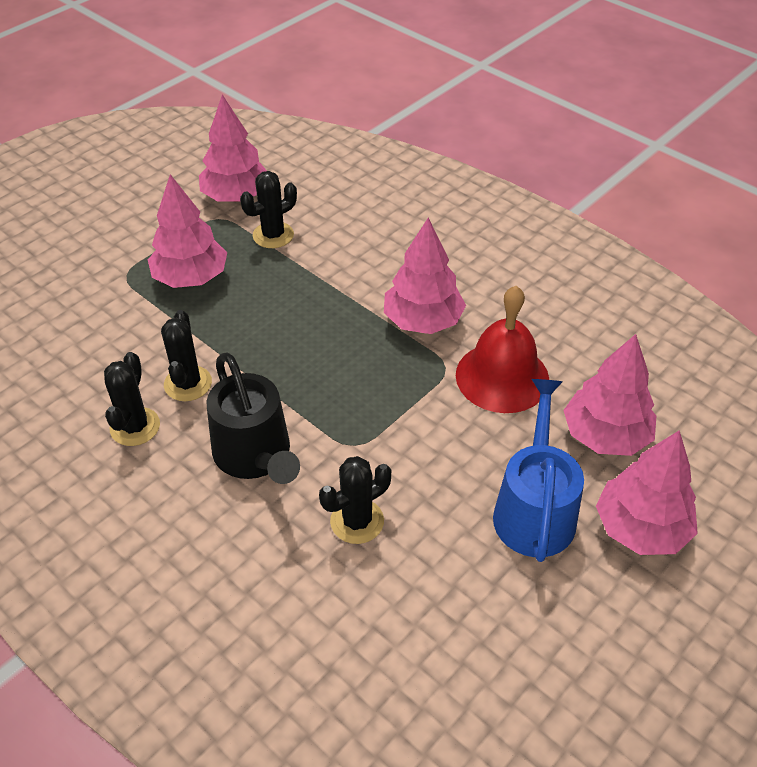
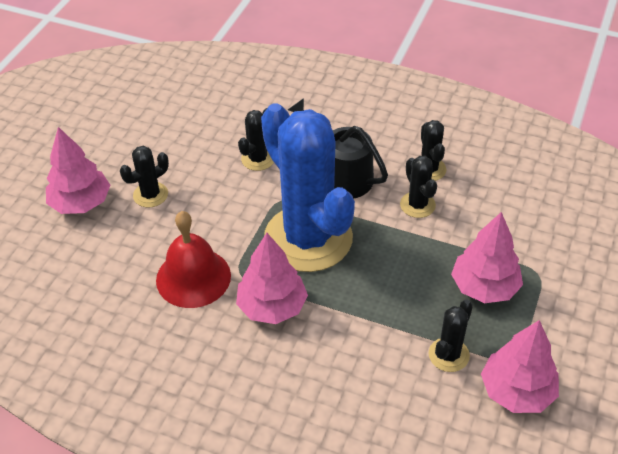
camera: 160 degrees right, 0 degrees up
(345, 382) = (308, 238): none -> blue cactus
(534, 510) = (150, 195): blue watering can -> black cactus
(605, 436) = (108, 255): pink tree -> none

